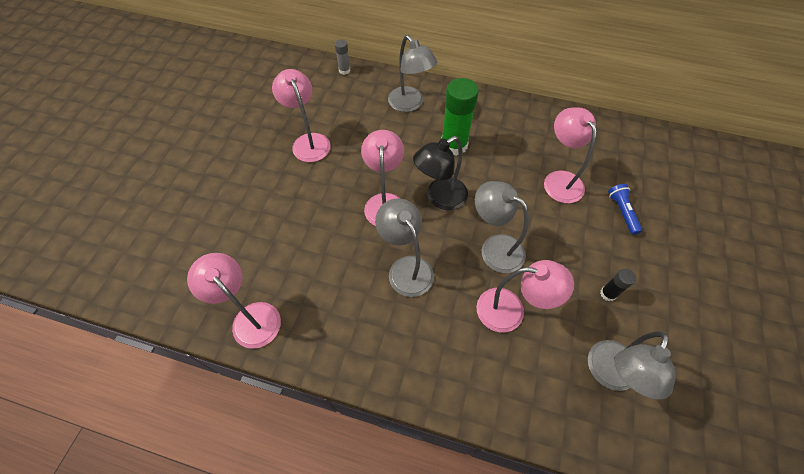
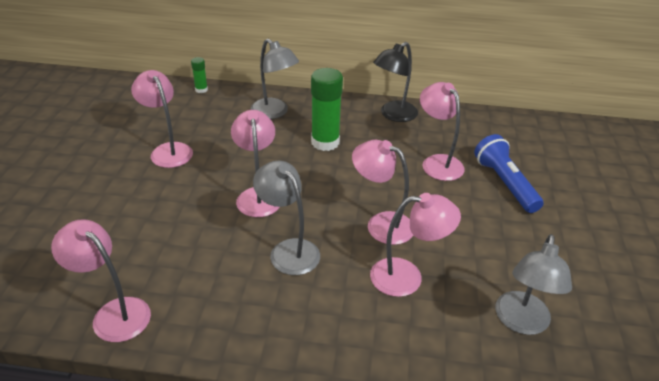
camera: 10 degrees left, 20 degrees down
(344, 70) = (201, 90): grey glue stick -> green glue stick
(440, 198) = (317, 187): black lamp -> black lamp (393, 115)
(494, 248) = (381, 224): grey lamp -> pink lamp
(608, 294) = (505, 252): black glue stick -> none
(622, 212) = (504, 183): blue flashlight -> blue flashlight, size x1.71

